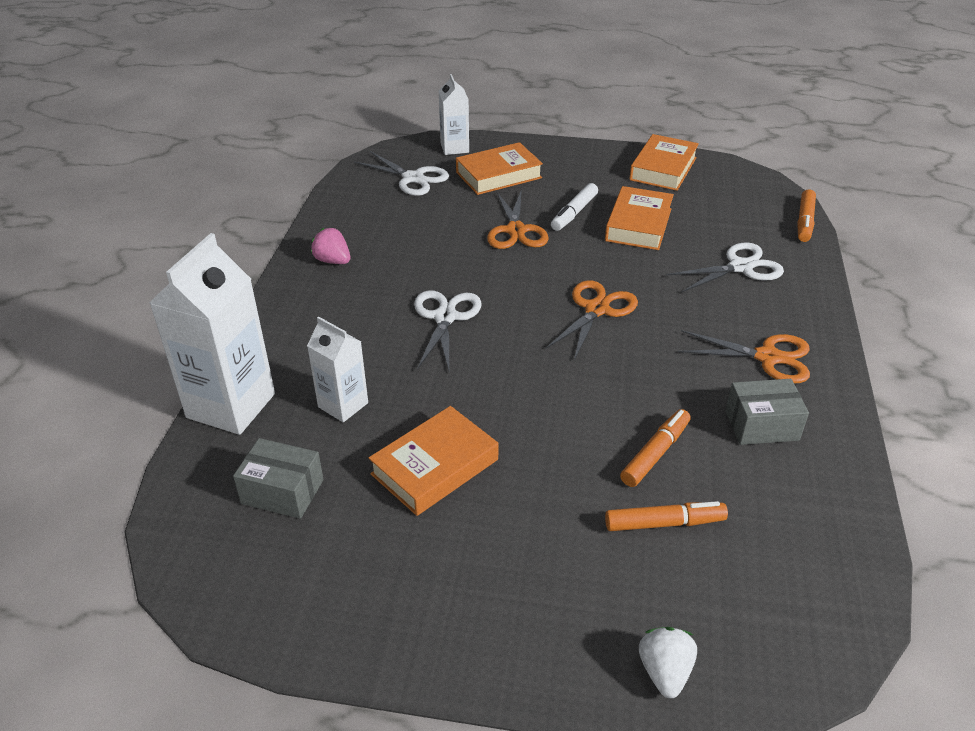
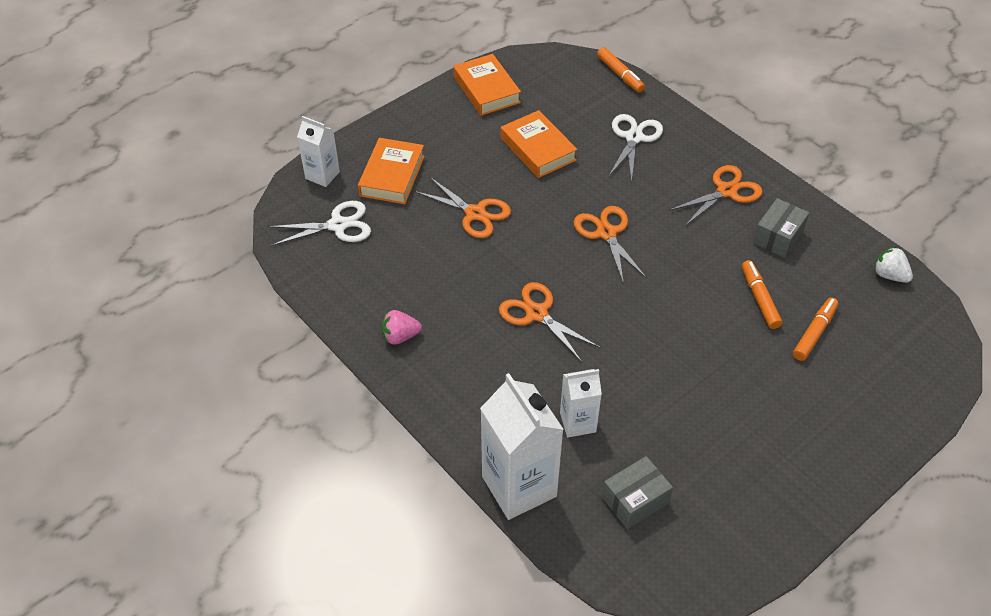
camera: 50 degrees left, 10 degrees up
(435, 467) = (680, 408): orange book -> none
(445, 317) = (537, 313): white scissors -> orange scissors
(574, 213) = (488, 170): white marker -> none
(664, 671) = (909, 403): white strawberry -> white strawberry (889, 275)

